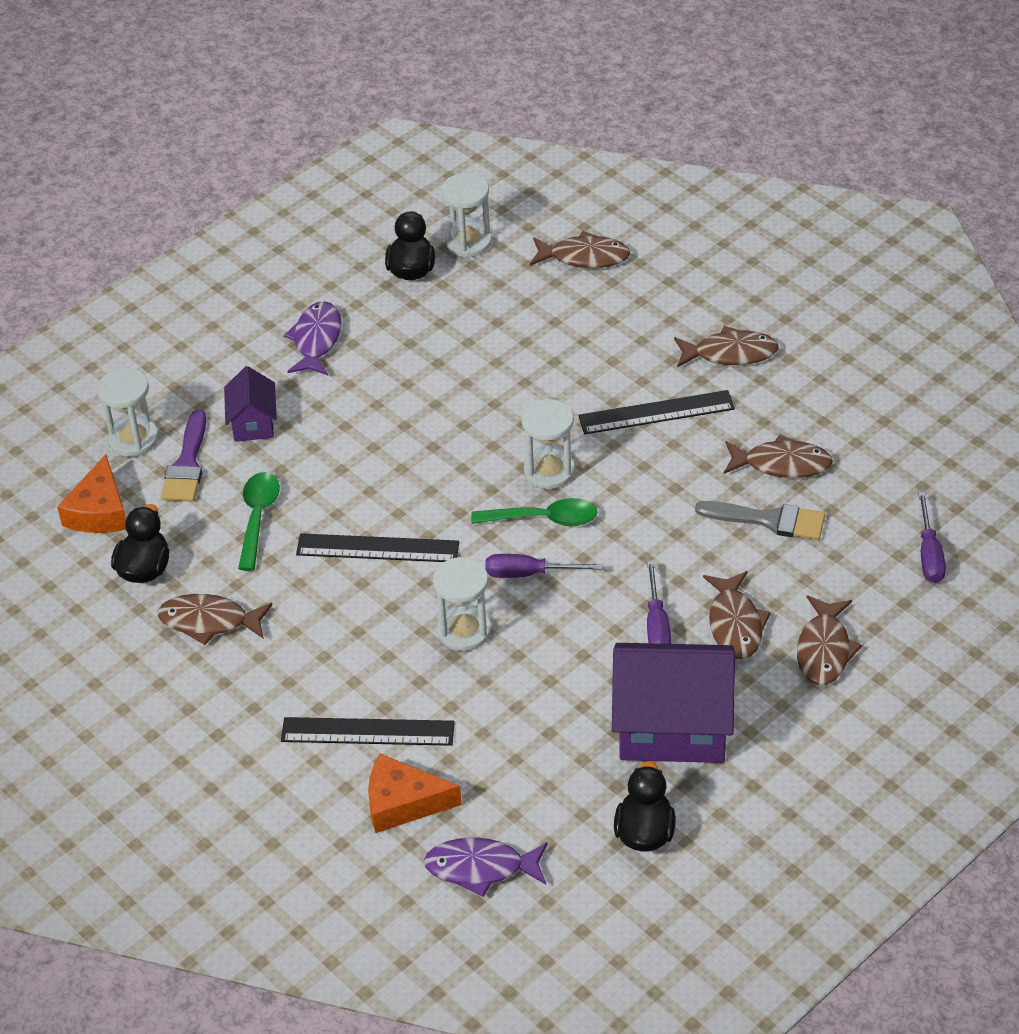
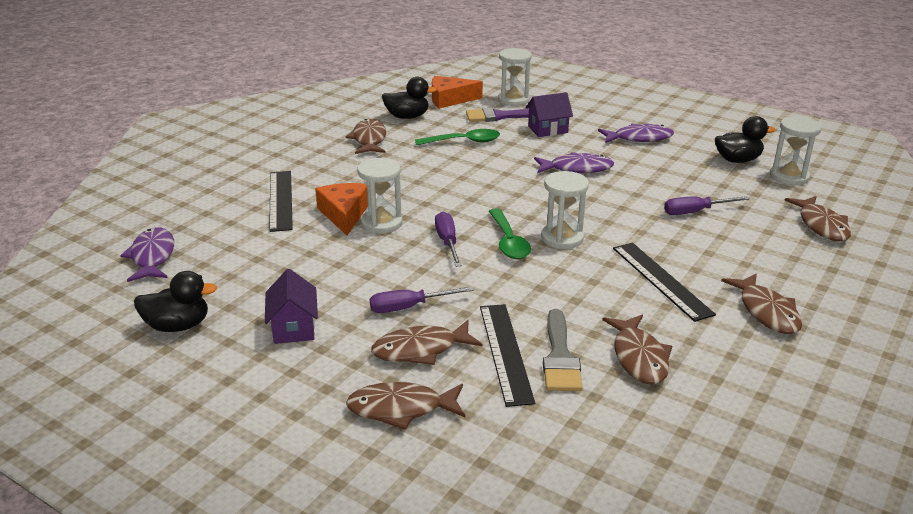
camera: 75 degrees right, 15 degrees down
(377, 548) = (451, 182): black ruler -> black ruler (505, 352)
(381, 420) = (577, 168): none -> purple fish
(403, 803) = (216, 220): orange cheese -> orange cheese (344, 214)
(672, 727) = (293, 328): purple house -> purple house, size x0.51
(929, 554) = (561, 476): purple screwdriver -> purple screwdriver (695, 212)

